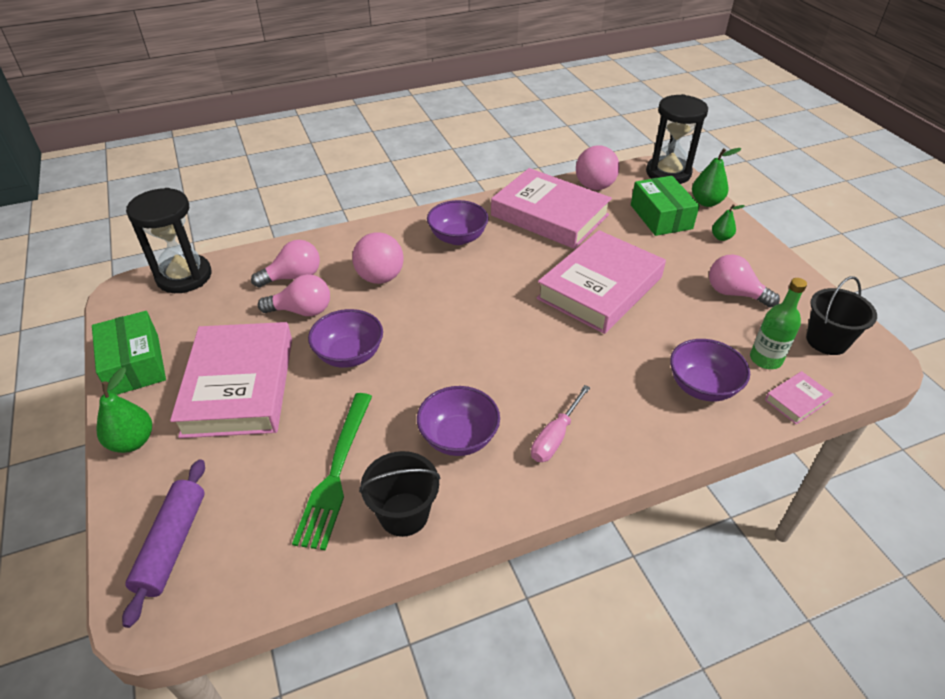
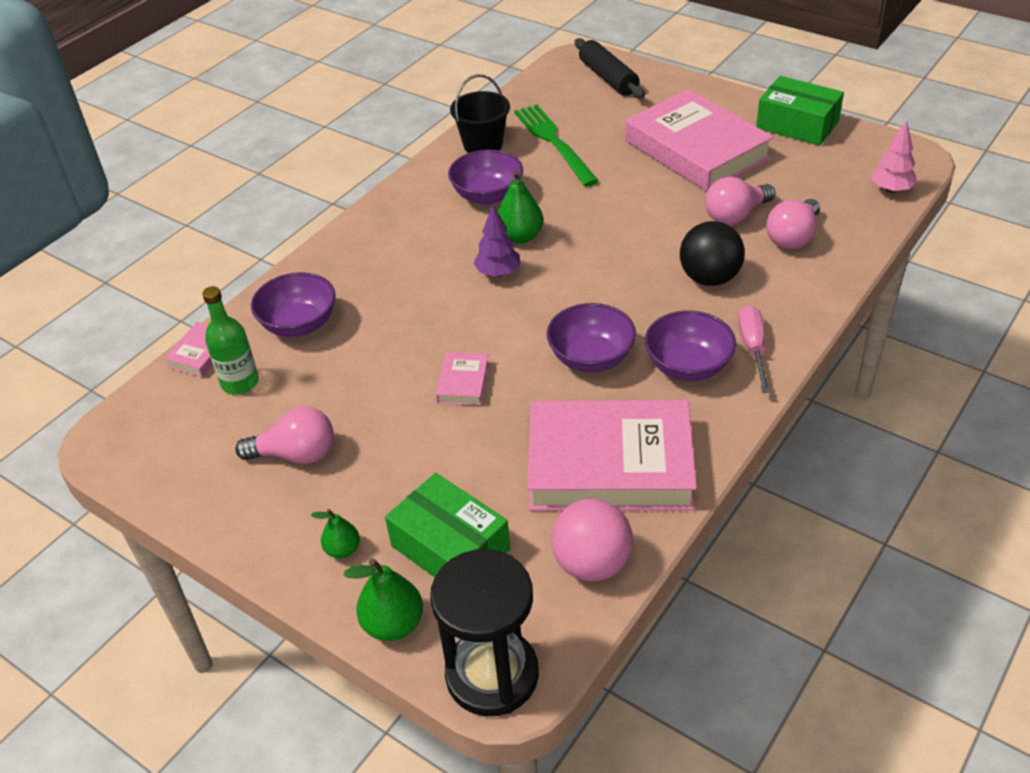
camera: 150 degrees right, 0 degrees up
(132, 441) = (714, 96): green pear -> green pear (520, 237)
(172, 544) = (608, 78): purple rolling pin -> black rolling pin
(184, 276) = (891, 190): black hourglass -> pink tree
(349, 355) = (643, 205): purple bowl -> purple bowl (591, 358)
(380, 278) = (709, 278): pink ball -> black ball
(515, 353) = (498, 273): none -> purple tree
(555, 437) = (411, 229): pink screwdriver -> pink screwdriver (752, 348)
(599, 288) = (463, 382): pink book -> pink book, size x0.41
(827, 341) = (171, 439): black bucket -> none

